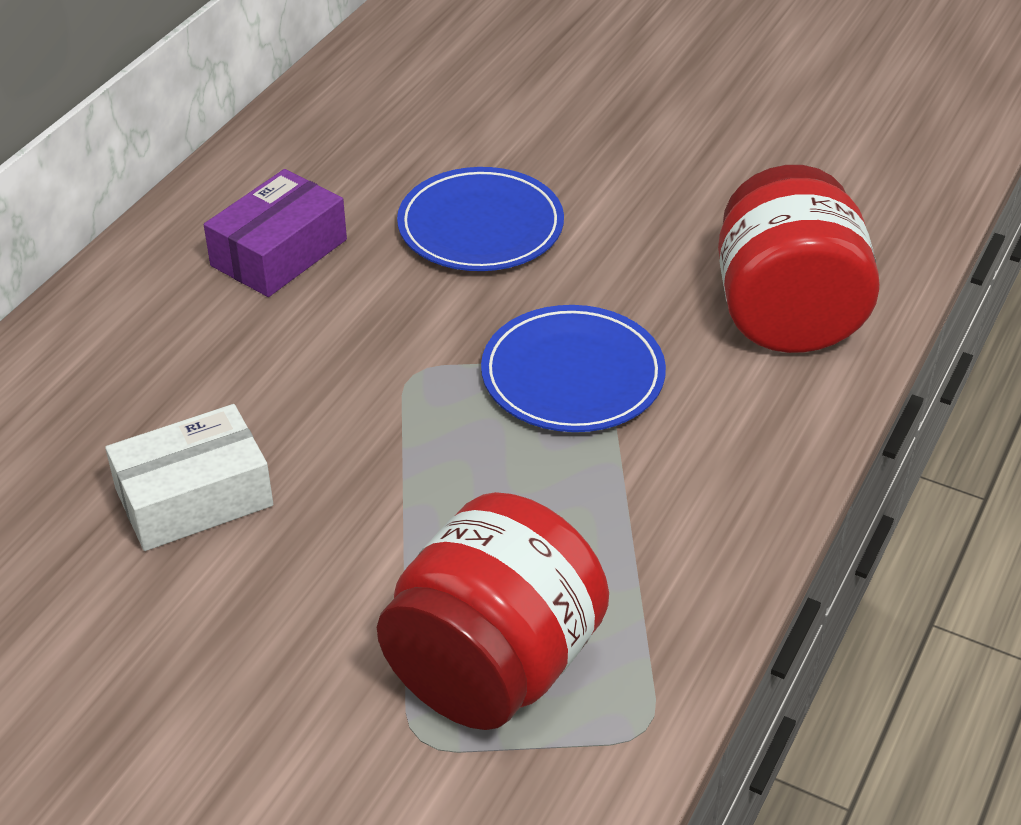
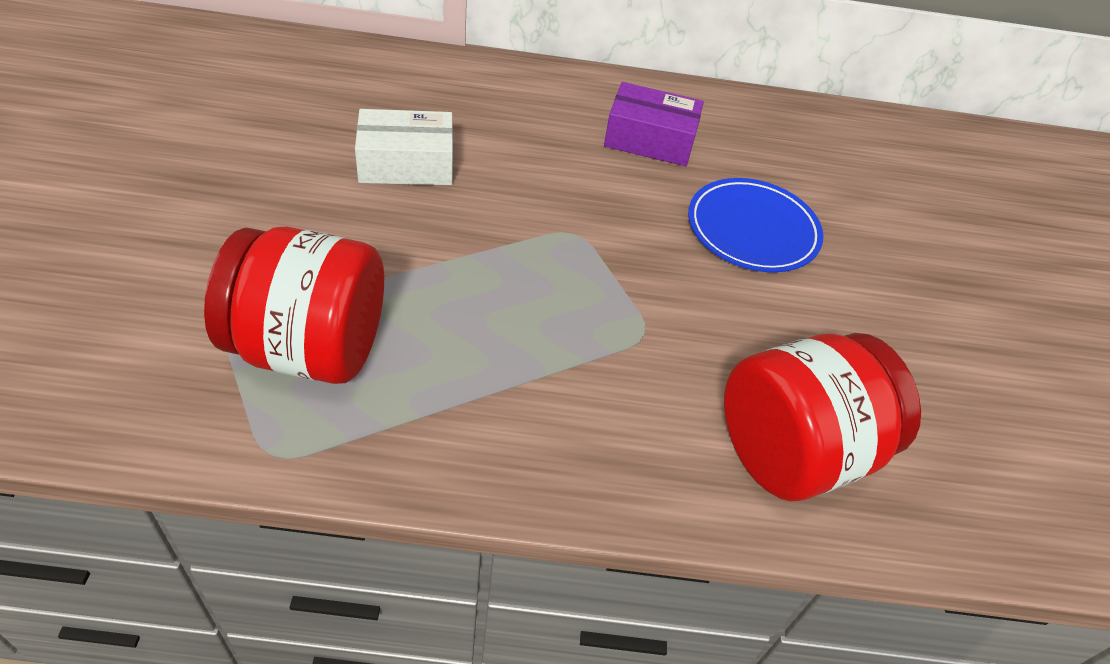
camera: 60 degrees right, 5 degrees up
(194, 497) = (406, 164): white box -> white box turned 45 degrees counterclockwise
(572, 375) = (626, 322): blue plate -> none

